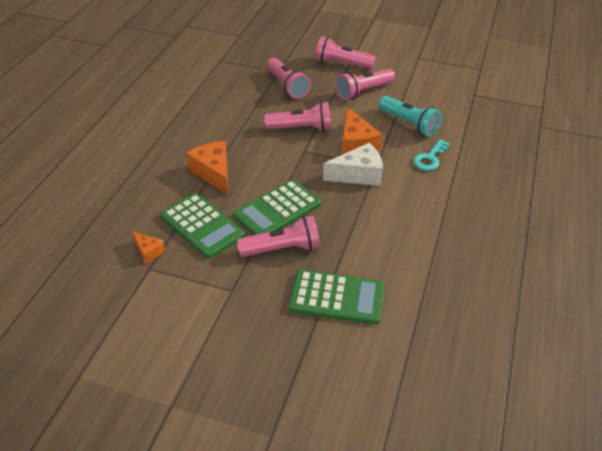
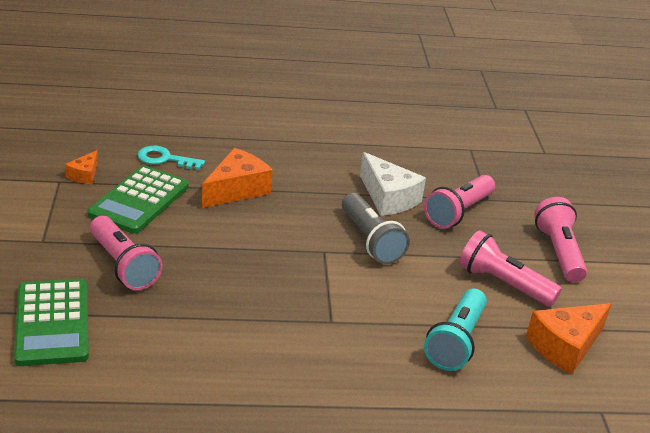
camera: 65 degrees right, 10 degrees down
(277, 210) = (192, 249): green calculator -> none
(301, 128) = (370, 240): pink flashlight -> grey flashlight
(356, 144) = (368, 295): orange cheese -> orange cheese (565, 346)
(358, 174) = (301, 307): white cheese -> white cheese (388, 198)
(430, 158) = (383, 375): turquoise key -> turquoise key (164, 159)

